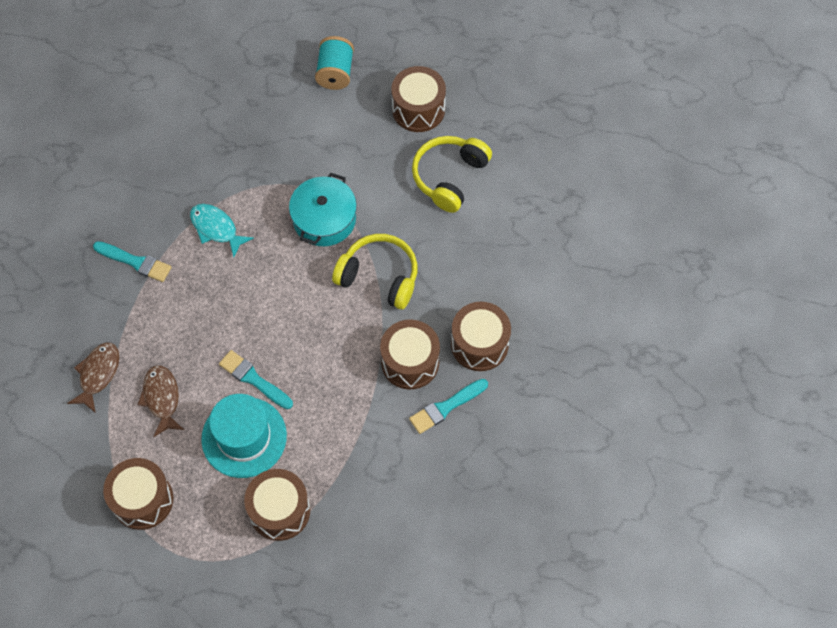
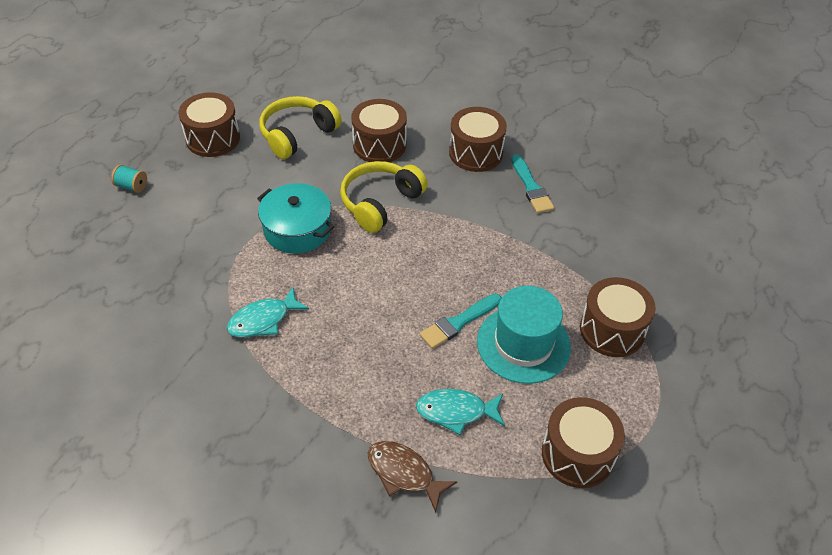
camera: 75 degrees left, 15 degrees down
(135, 262) = (269, 406): turquoise brush -> none
(162, 398) = (456, 411): brown fish -> turquoise fish
(335, 73) = (132, 186): turquoise spool -> turquoise spool, size x0.60
(410, 362) = (478, 201): brown drum -> brown drum (379, 145)
(449, 177) = (297, 134): yellow headphones -> yellow headphones turned 90 degrees clockwise

